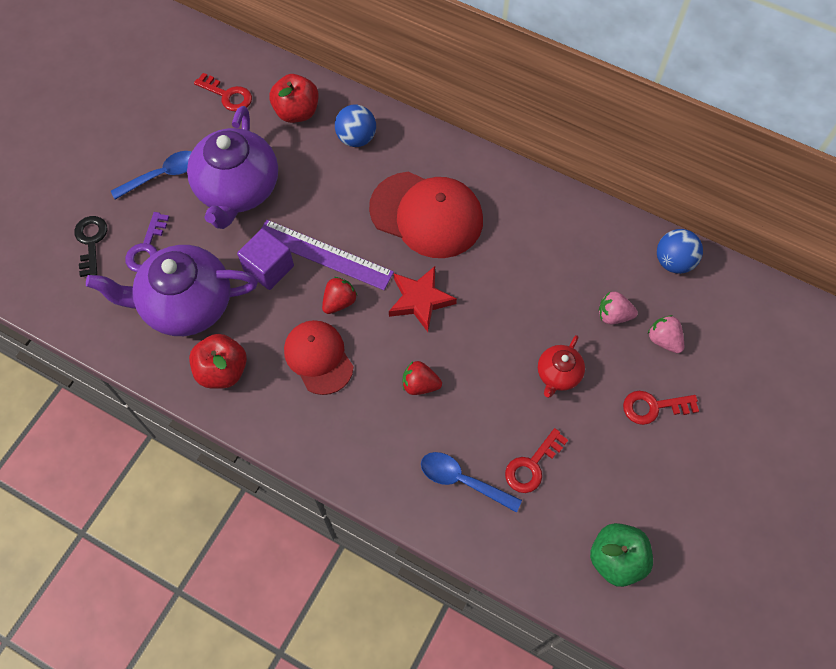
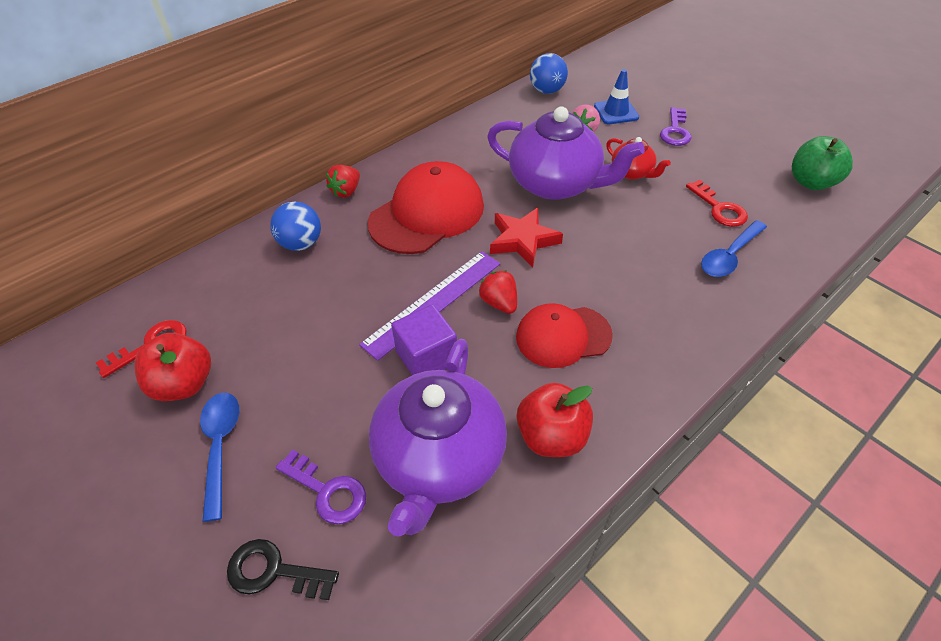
camera: 70 degrees left, 15 degrees down
(238, 190) = (299, 365): purple teapot -> purple teapot (556, 184)
(297, 112) = (229, 285): red apple -> red apple (184, 384)
(420, 384) = (619, 262): red strawberry -> red strawberry (346, 191)
(653, 407) = (675, 131): red key -> purple key
(663, 340) = (616, 112): pink strawberry -> blue traffic cone

